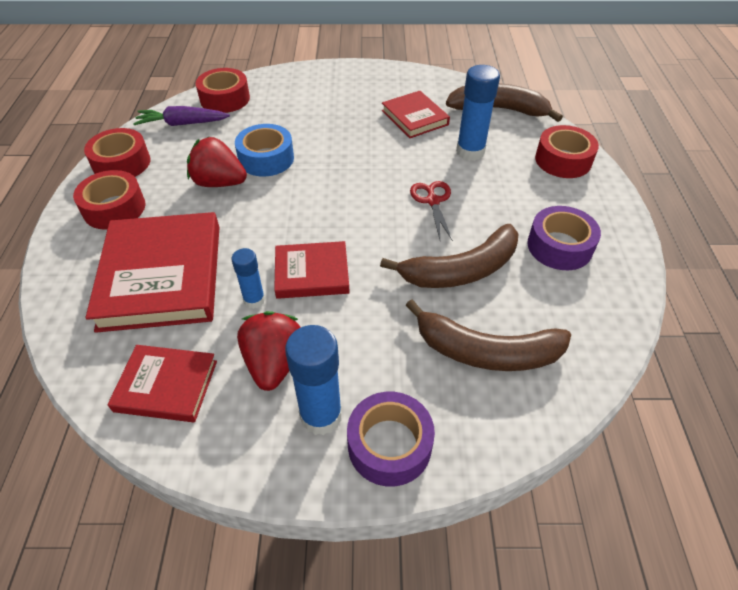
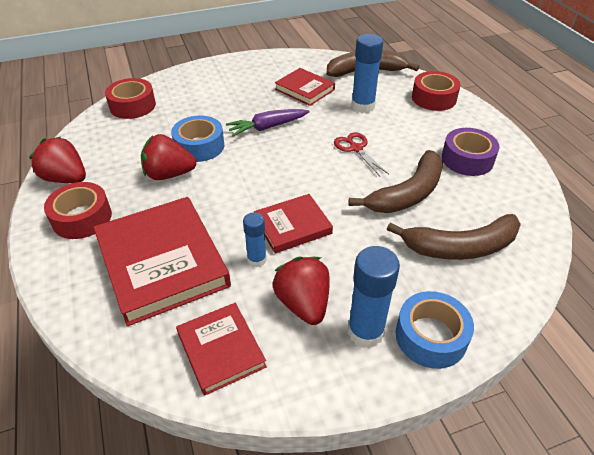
camera: 20 degrees left, 5 degrees down
(122, 163) = (66, 178): red tape -> red strawberry
(166, 386) = (221, 350): red book -> red book turned 75 degrees clockwise
(182, 124) = (105, 134): purple carrot -> purple carrot (267, 127)
(389, 445) = (431, 336): purple tape -> blue tape

